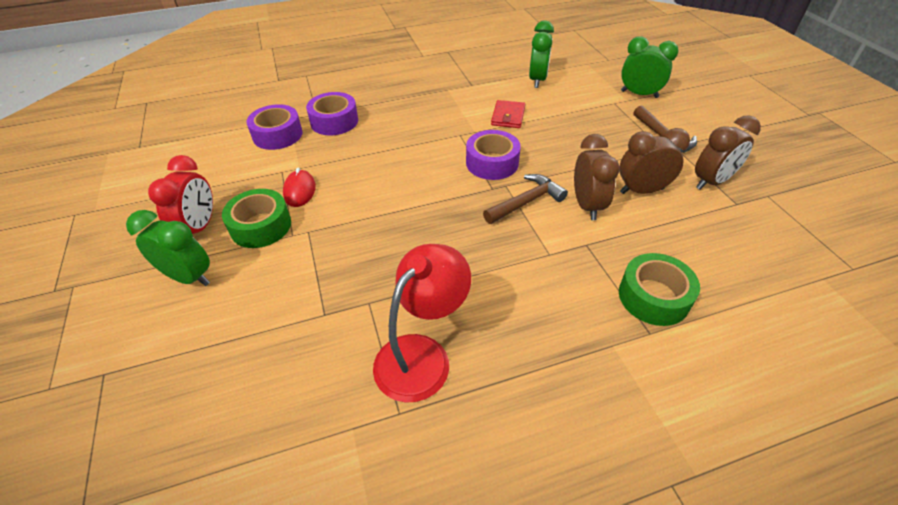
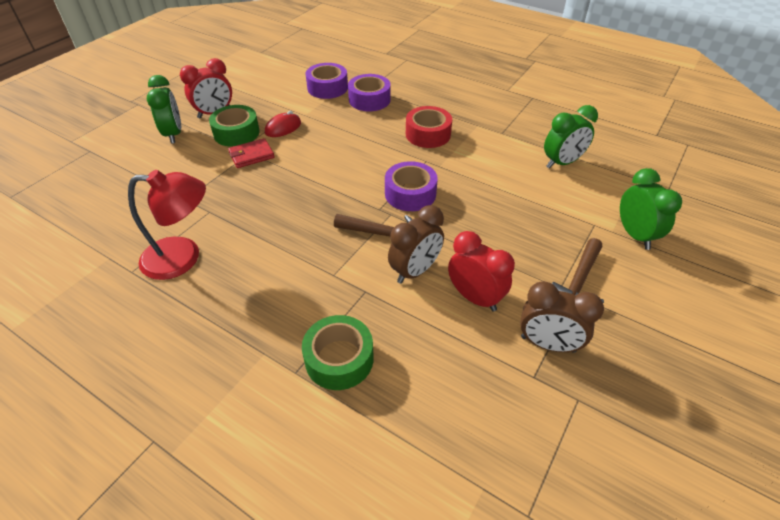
camera: 50 degrees right, 0 degrees up
(427, 117) = (428, 134): none -> red tape
(508, 116) = (483, 172): red wallet -> red wallet (251, 155)
(641, 191) = (475, 297): brown clock -> red clock

